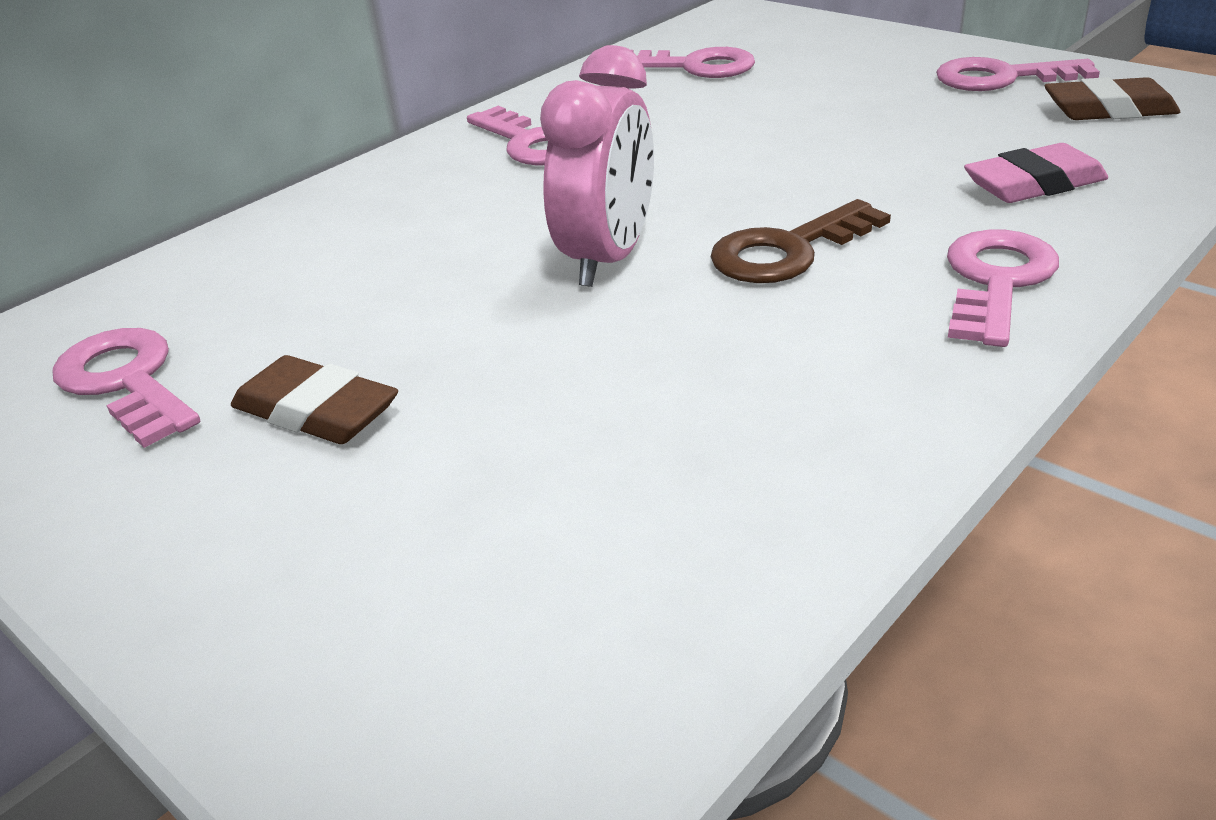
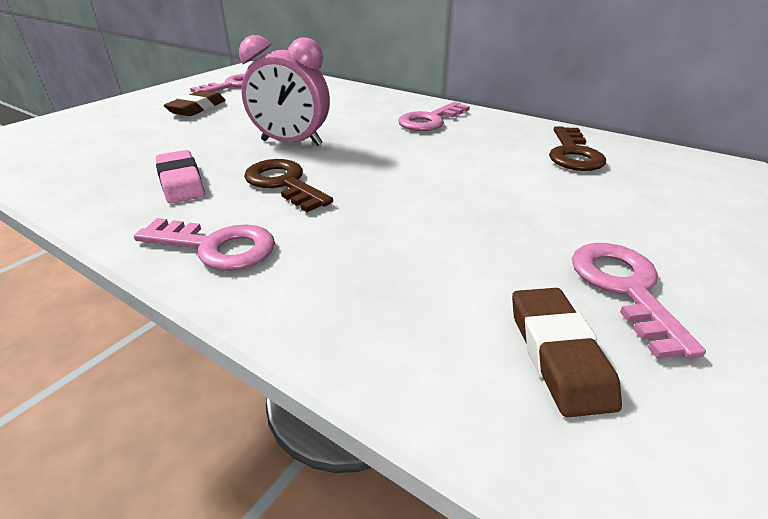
camera: 80 degrees right, 0 degrees up
(695, 66) = (573, 154): pink key -> brown key
(1034, 184) = (364, 279): pink eraser -> pink eraser (181, 182)

